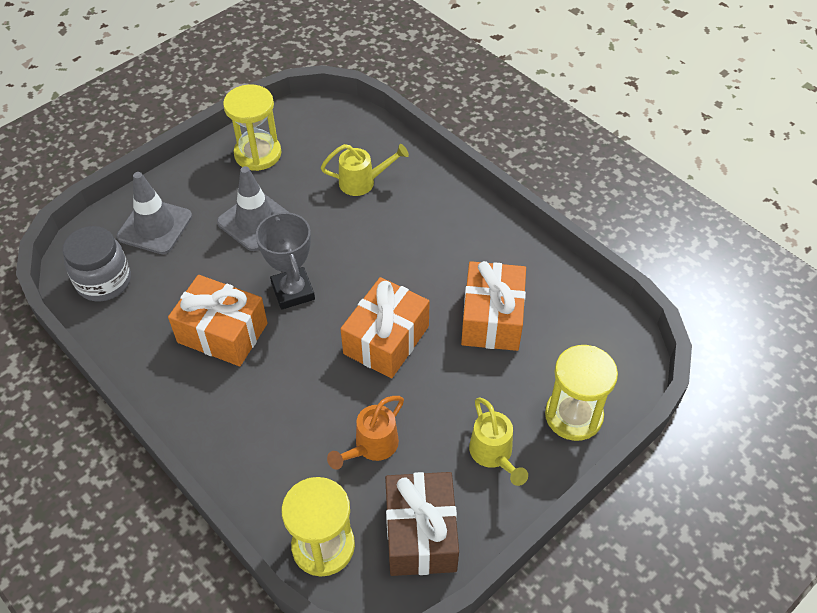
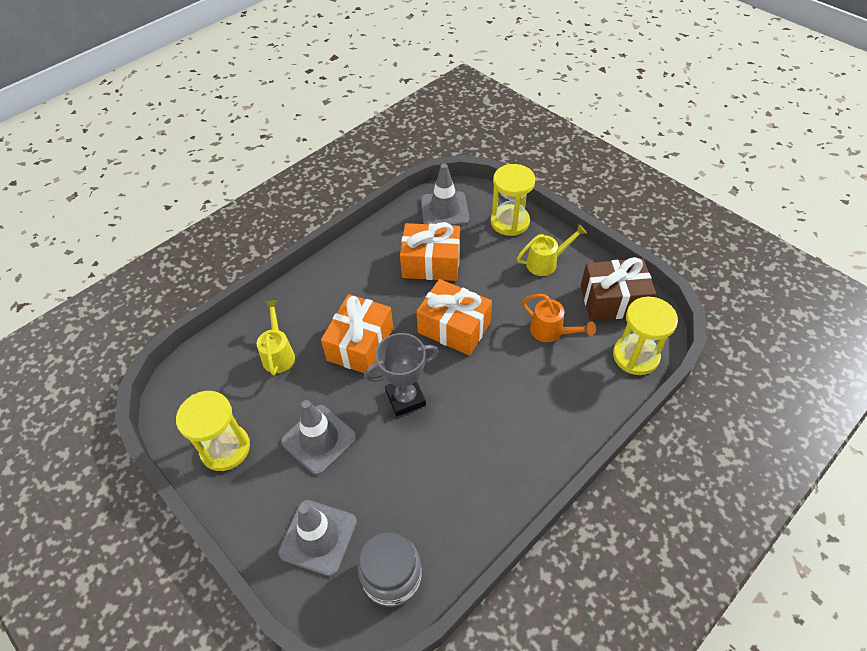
camera: 90 degrees left, 0 degrees up
(222, 333) = (453, 450): orange gift -> orange gift (360, 344)
(592, 336) = (444, 210): none -> grey traffic cone

